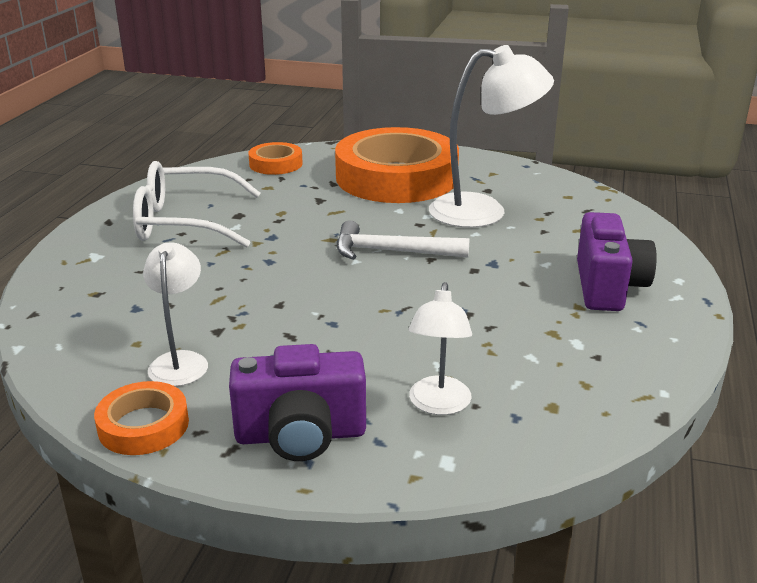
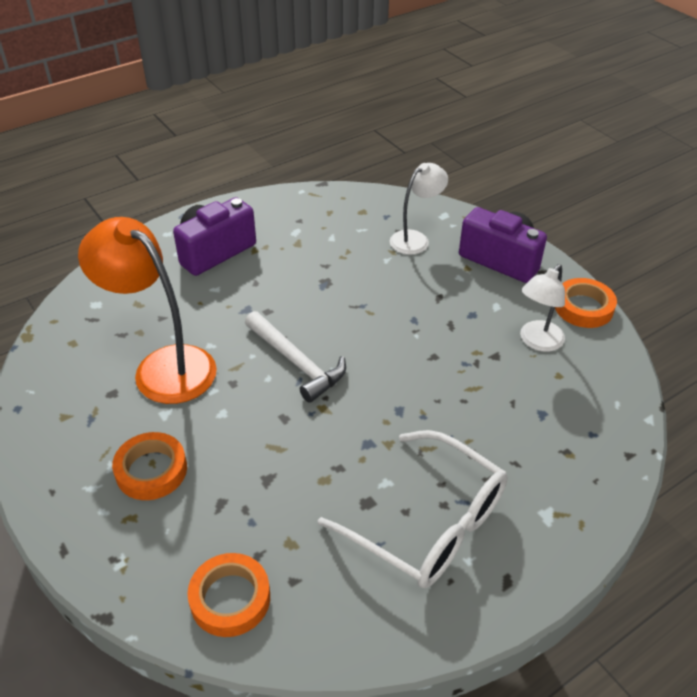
camera: 140 degrees left, 15 degrees up
(396, 177) = (151, 470): orange tape -> orange tape, size x0.45
(483, 211) = (163, 366): white lamp -> orange lamp

